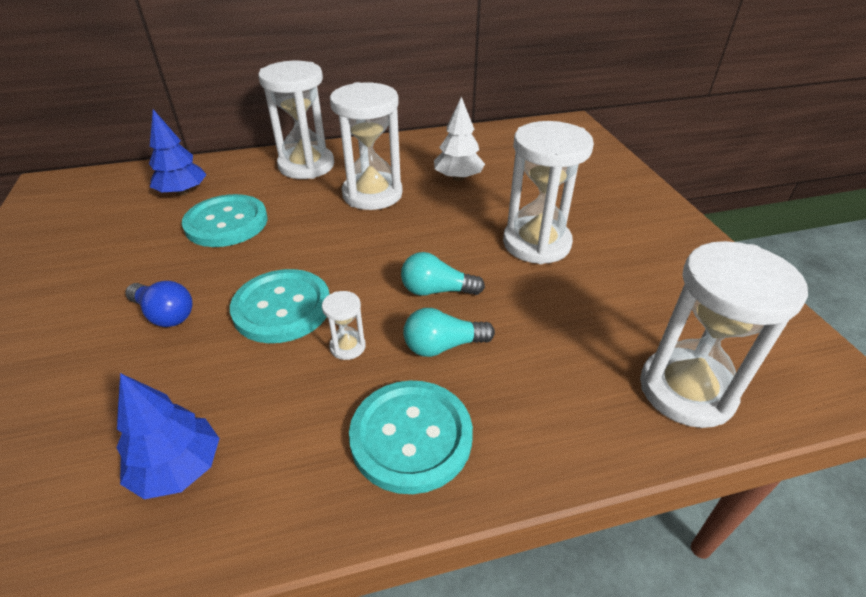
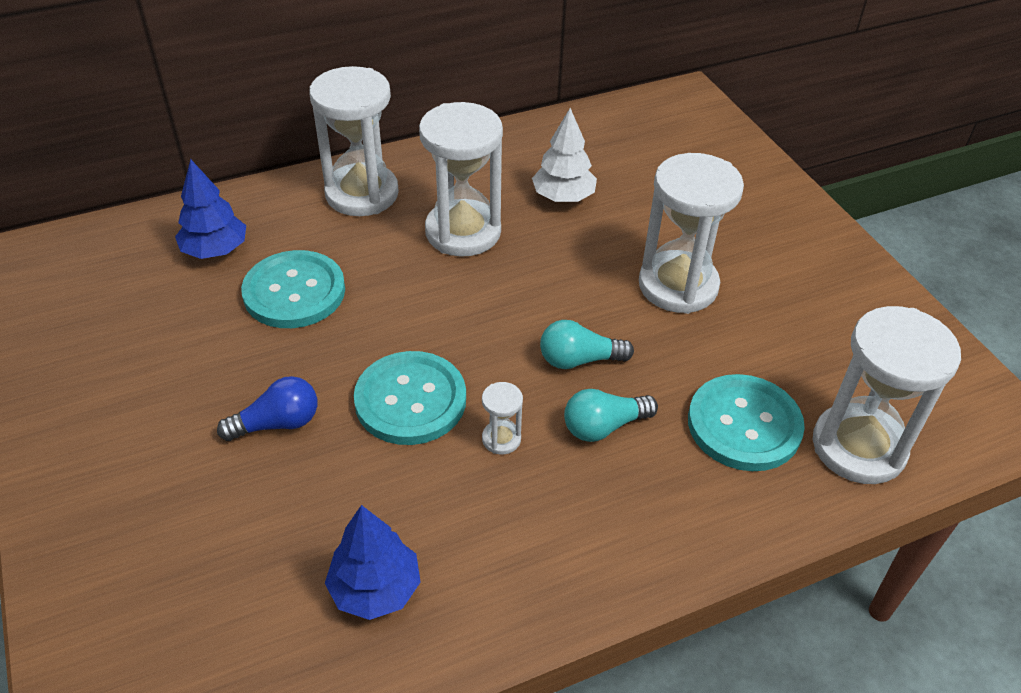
camera: 10 degrees left, 5 degrees up
(165, 314) = (277, 423): blue light bulb -> blue light bulb turned 45 degrees counterclockwise
(411, 437) = (598, 528): turquoise button -> turquoise button (744, 425)

